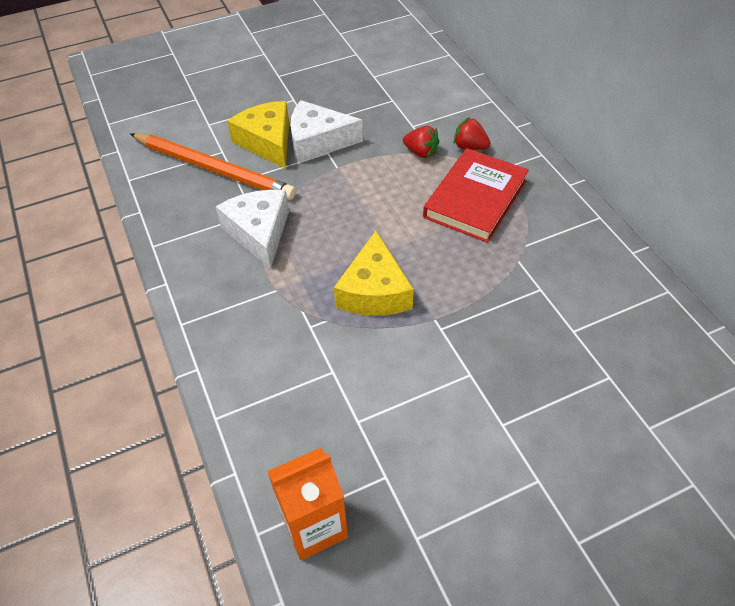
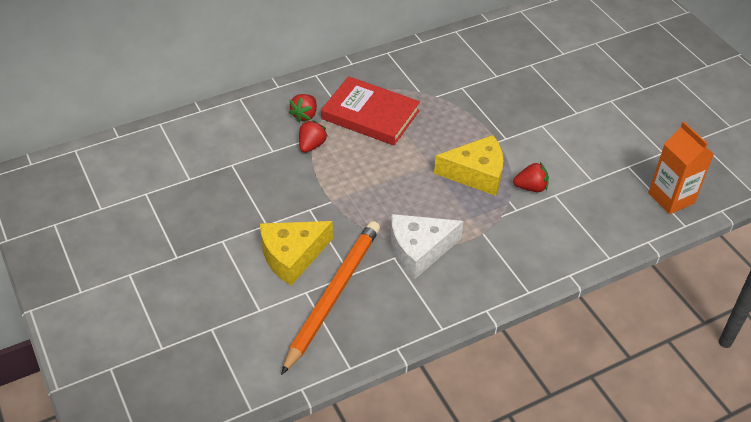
camera: 95 degrees left, 5 degrees down
(318, 141) = (293, 217): white cheese -> none
(347, 346) = (531, 187): none -> red strawberry

